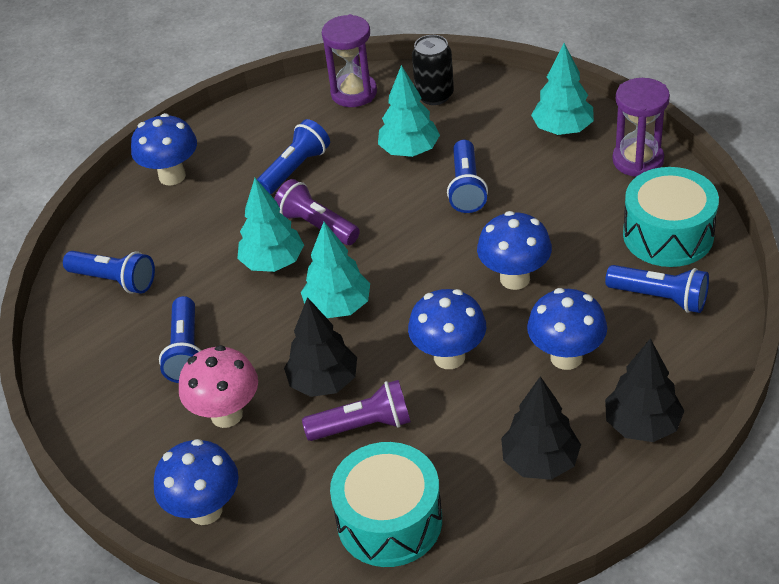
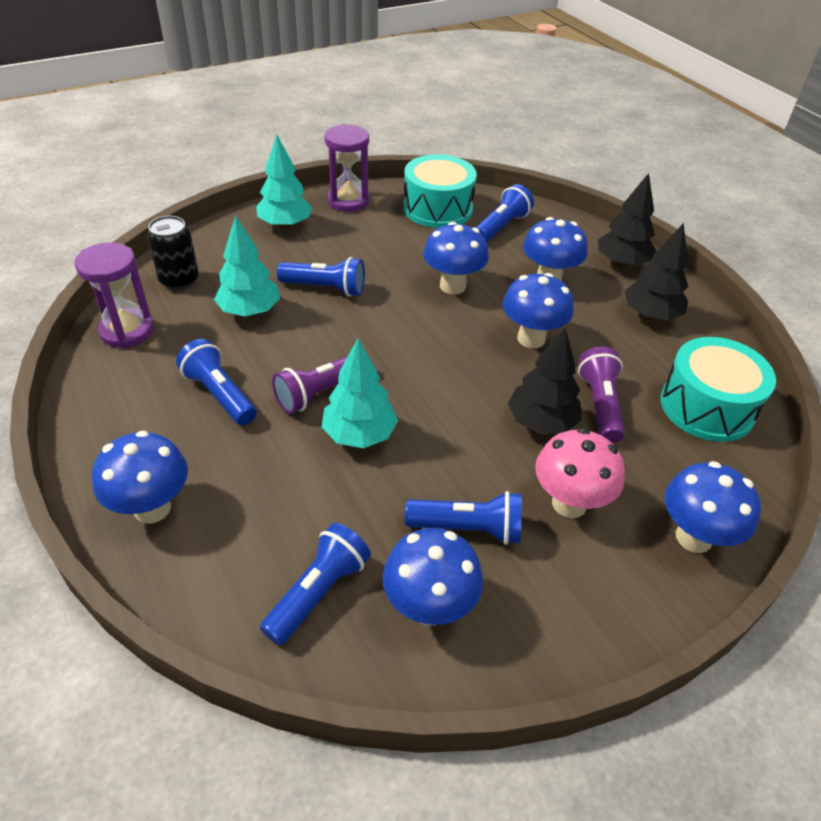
camera: 85 degrees left, 0 degrees up
(109, 342) = (429, 607): none -> blue mushroom
(338, 307) = (445, 396): turquoise tree -> none

